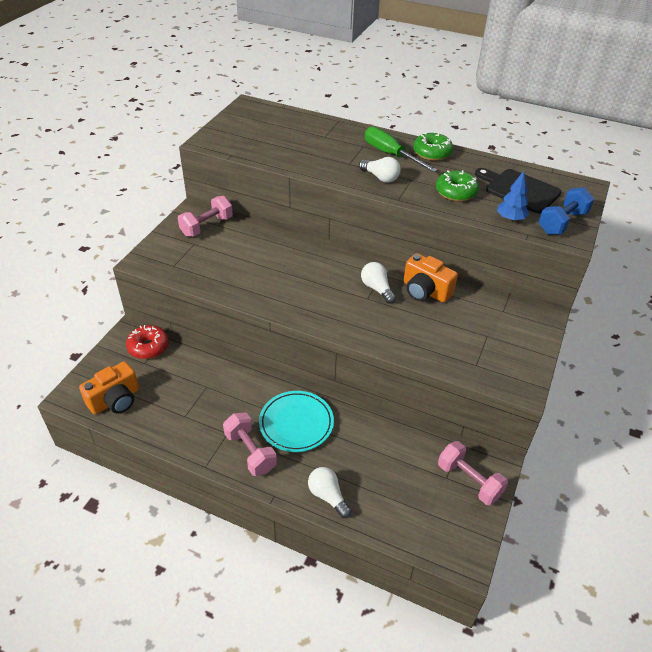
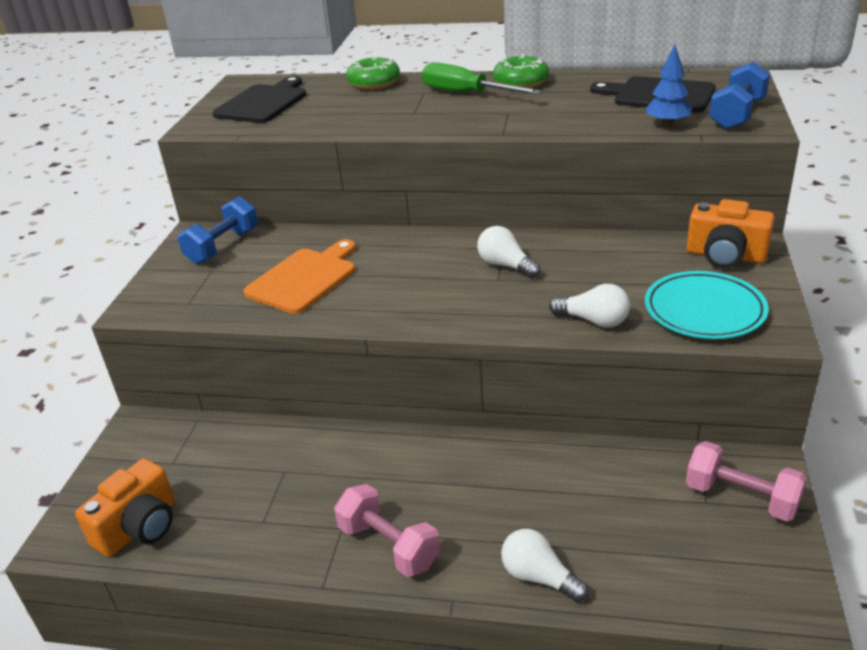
camera: 10 degrees left, 10 degrees down
(148, 347) = (172, 439): red donut -> none
(207, 226) = (223, 247): pink dumbbell -> blue dumbbell
(248, 265) = (304, 278): none -> orange cutting board
(255, 128) = (263, 103): none -> black cutting board
(296, 423) = (445, 487): turquoise plate -> turquoise plate (704, 310)
(380, 177) = (465, 118): white light bulb -> white light bulb (593, 321)
(425, 291) = (575, 253): orange camera -> orange camera (725, 256)
(456, 192) = (577, 113): green donut -> green donut (374, 83)

